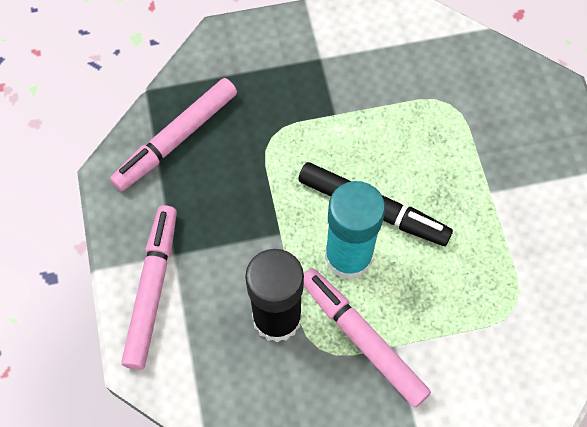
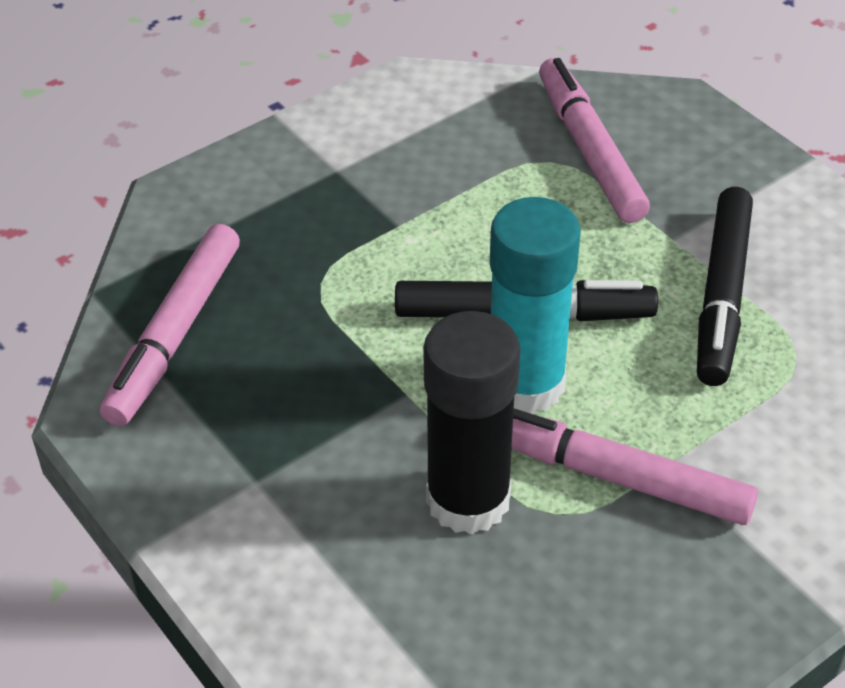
camera: 25 degrees left, 20 degrees down
(152, 289) = (248, 538): pink marker -> pink marker (589, 150)
(495, 246) = (722, 296): none -> black marker

